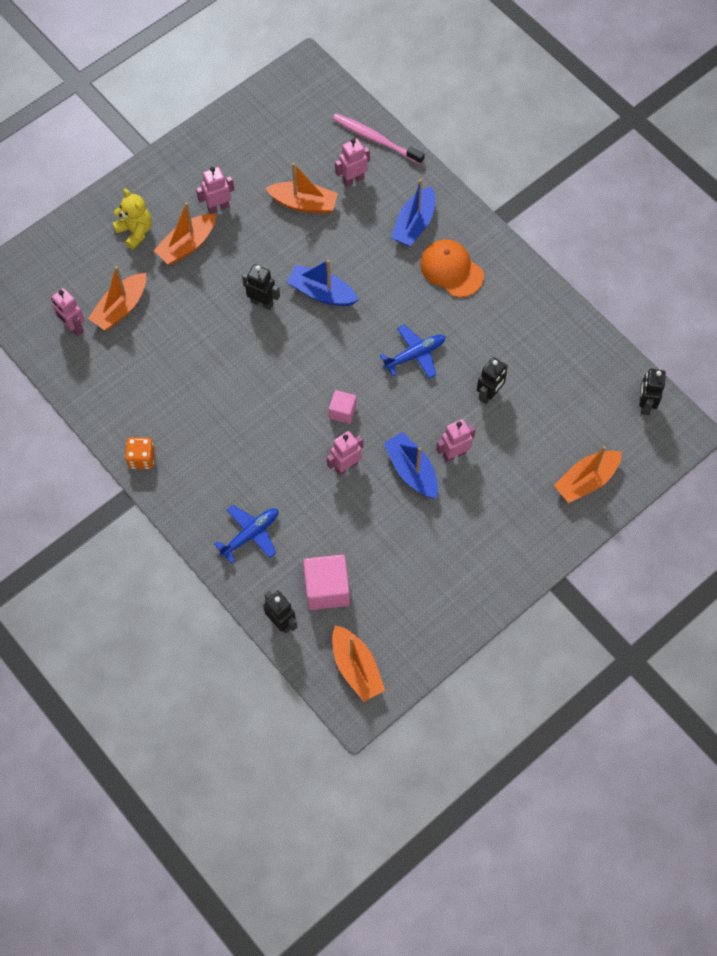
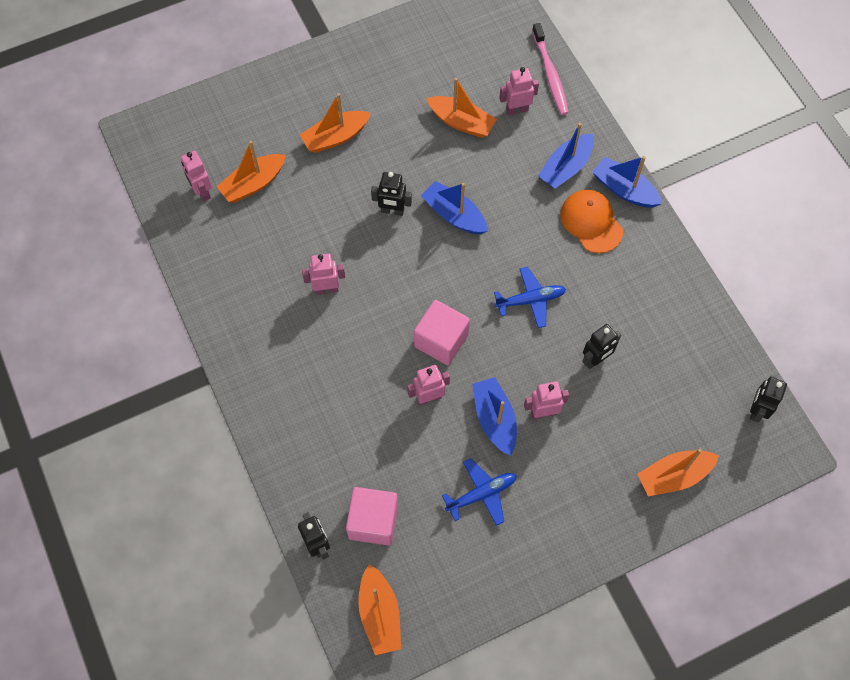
camera: 15 degrees right, 0 degrees up
(135, 231) = (290, 112): yellow teddy bear -> none
(141, 458) = (228, 339): orange dice -> none
(218, 207) = (376, 107): pink robot -> pink robot (326, 289)
(250, 534) = (312, 444): blue plane -> blue plane (481, 494)
(262, 302) = (392, 211): black robot -> black robot turned 150 degrees clockwise
(342, 411) = (441, 340): pink cube -> pink cube, size x1.74
(375, 139) = (550, 75): pink toothbrush -> pink toothbrush turned 150 degrees counterclockwise
(474, 232) = (624, 189): none -> blue boat

